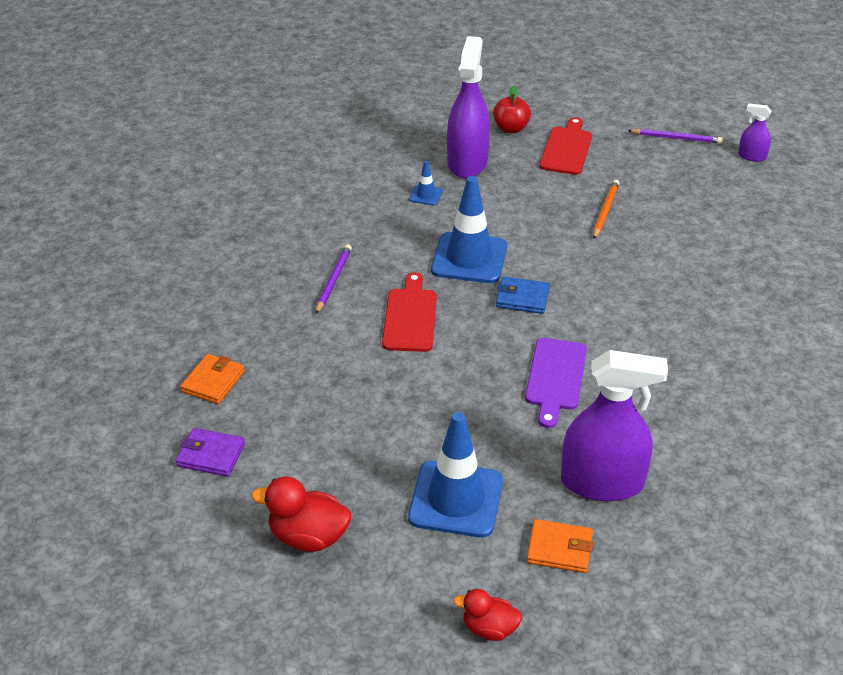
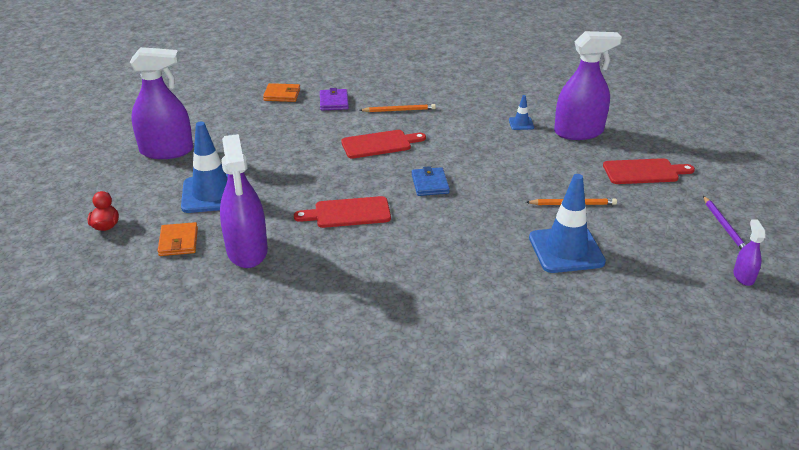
camera: 70 degrees right, 5 degrees down
(211, 455) = (222, 108): purple wallet -> purple wallet (334, 102)
(308, 537) = (167, 151): red duck -> purple spray bottle
(333, 280) = (399, 110): purple pencil -> orange pencil
(469, 258) = (460, 154): blue traffic cone -> blue traffic cone (566, 250)
(511, 129) = (645, 142): red apple -> none
(555, 378) = (348, 213): purple cutting board -> red cutting board

